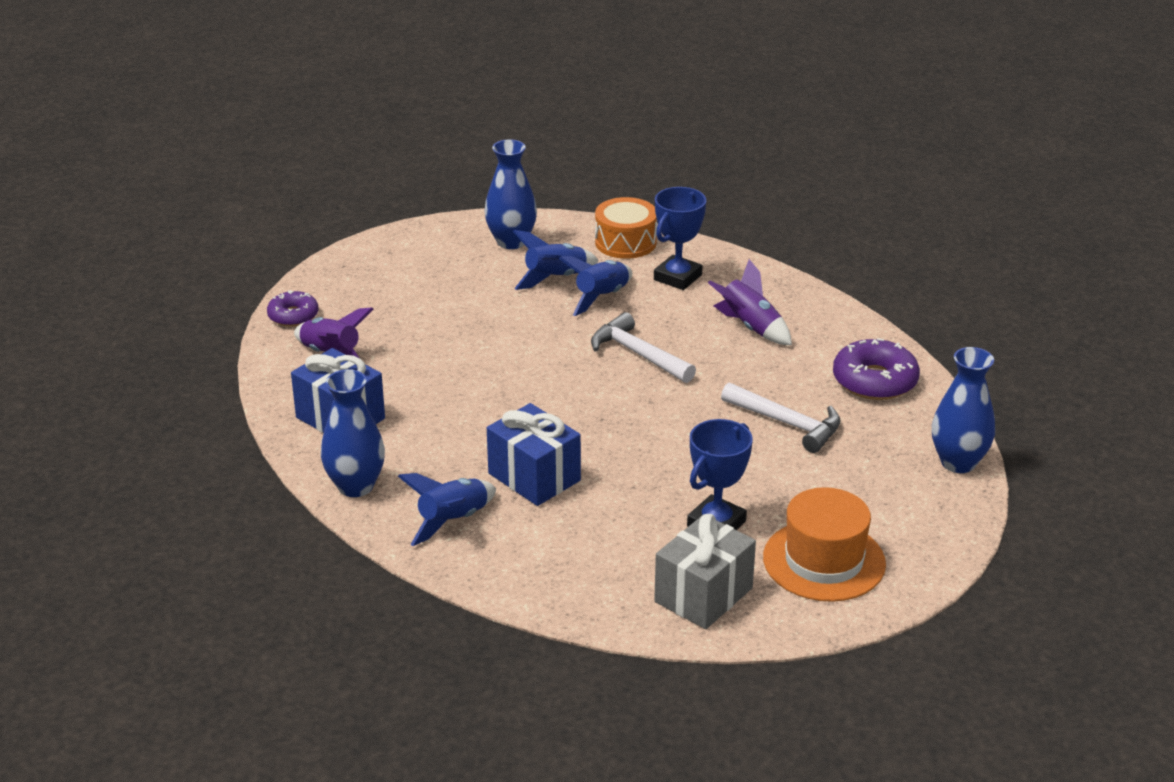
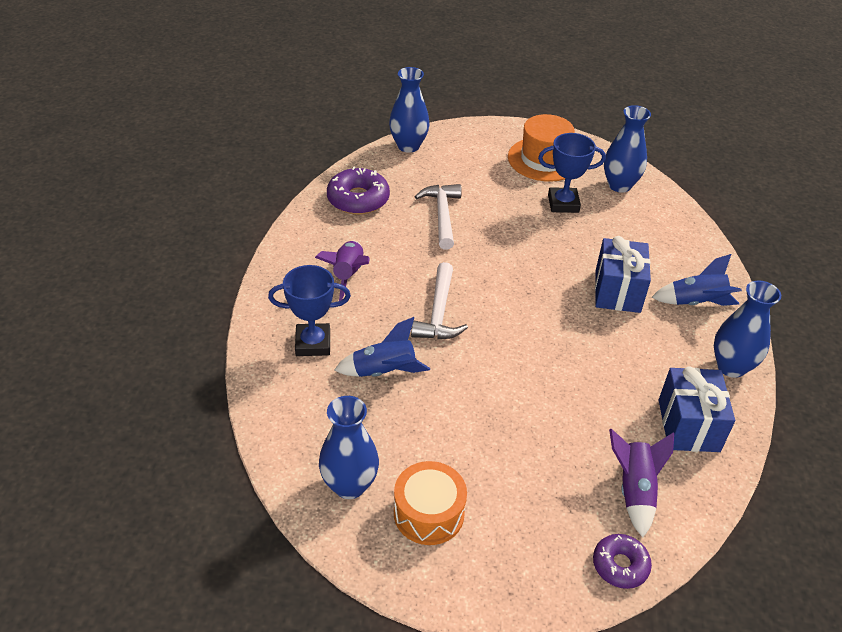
camera: 130 degrees left, 10 degrees up
(555, 278) = (382, 416): blue rocket -> none
(625, 242) = (283, 404): orange drum -> orange drum (429, 513)
(703, 595) = (619, 185): grey gift -> blue vase

